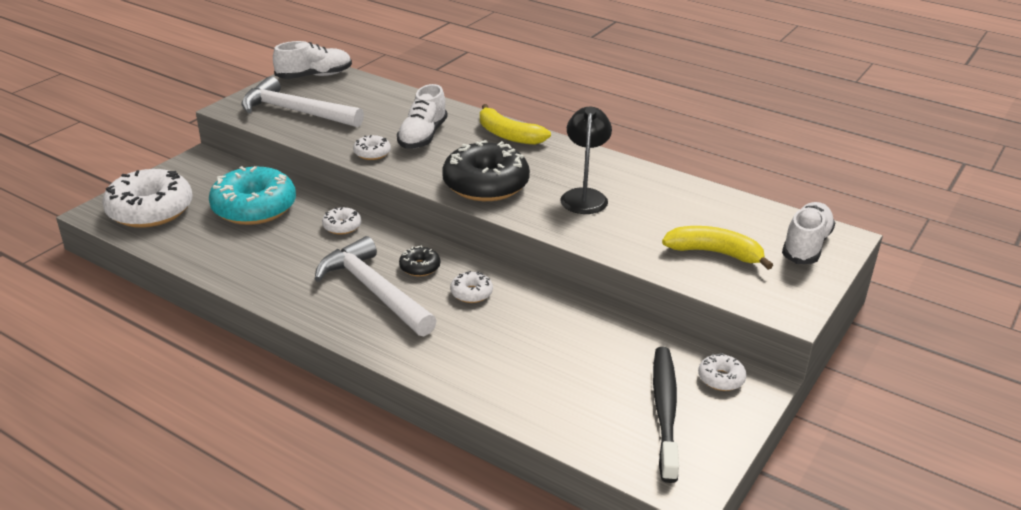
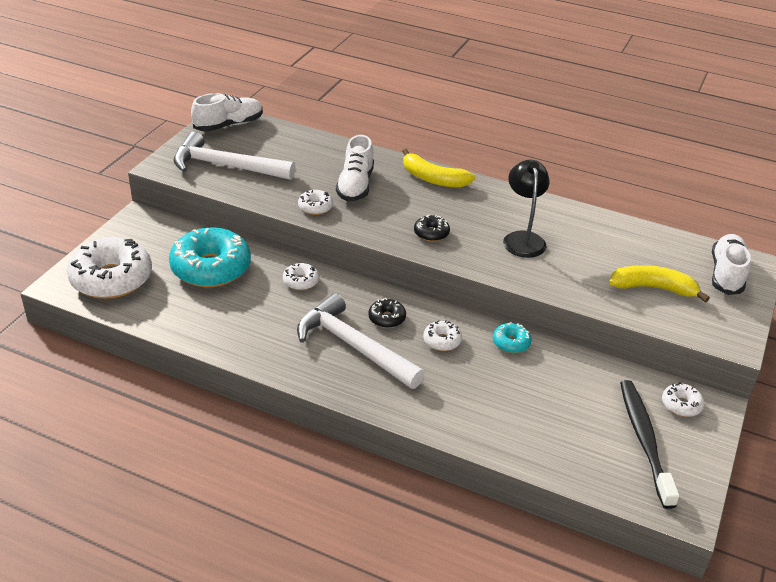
camera: 10 degrees left, 5 degrees up
(485, 184) = (431, 233): black donut -> black donut, size x0.45
(547, 301) = (511, 343): none -> turquoise donut

